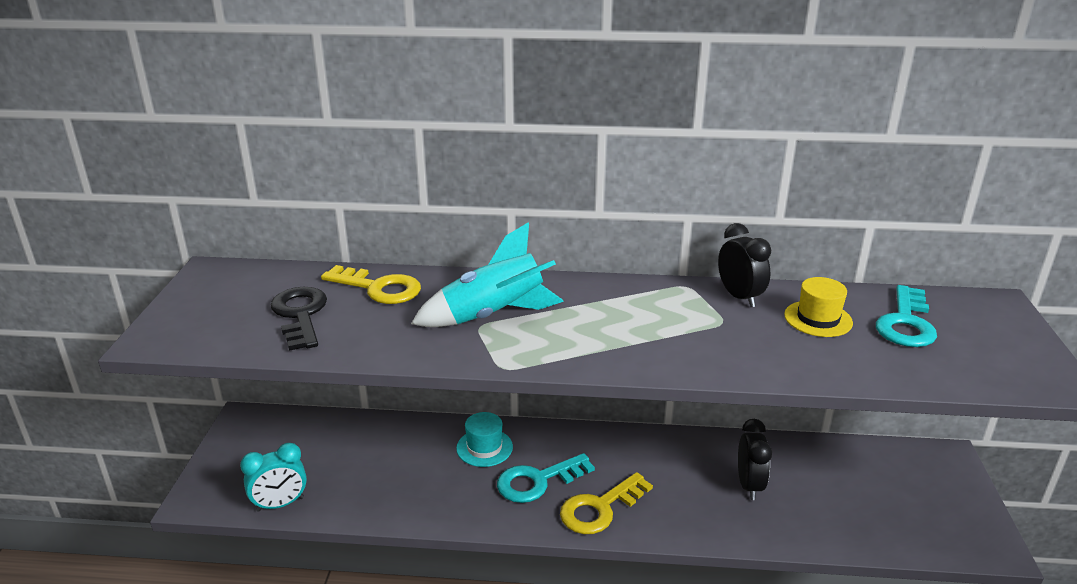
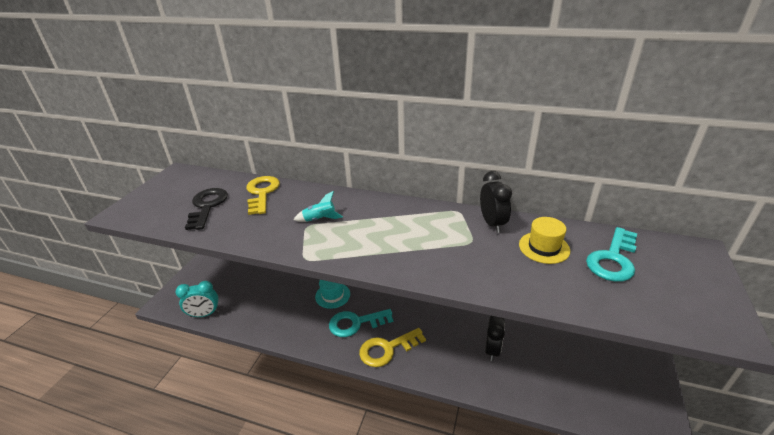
camera: 15 degrees right, 5 degrees up
(379, 288) = (262, 193): yellow key -> yellow key turned 135 degrees counterclockwise
(493, 315) = (319, 219): turquoise rocket -> turquoise rocket, size x0.48

